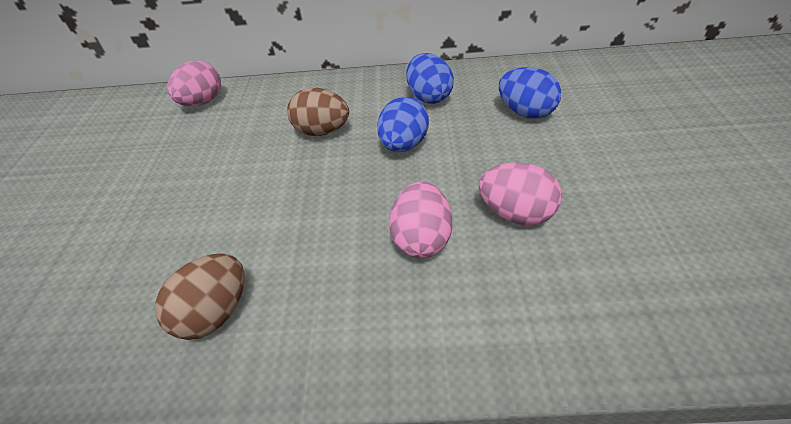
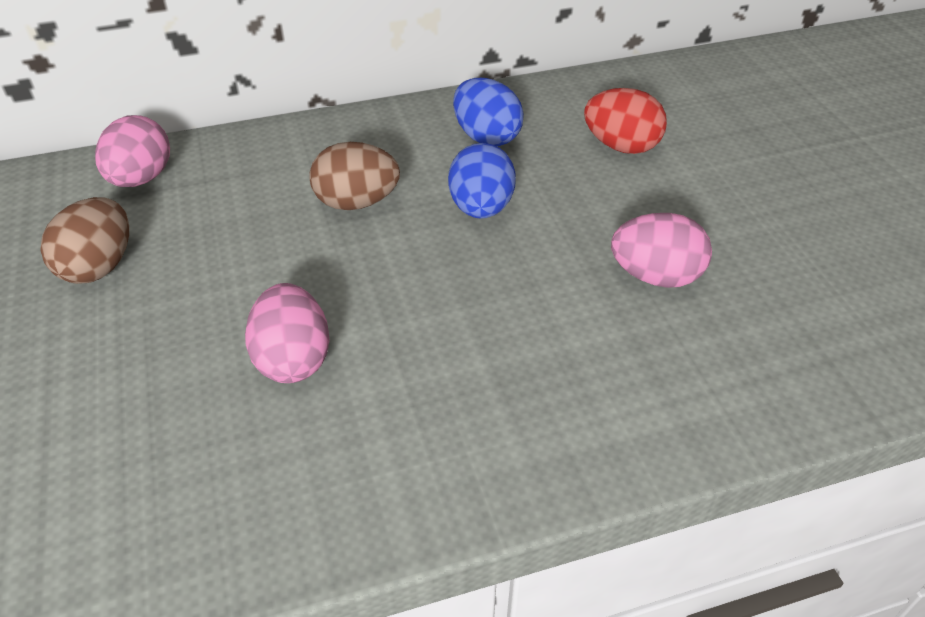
camera: 20 degrees left, 0 degrees up
(215, 313) = (332, 459): brown egg -> brown egg (99, 266)
(421, 239) = (555, 324): pink egg -> pink egg (293, 359)
(525, 112) = (621, 146): blue egg -> red egg

